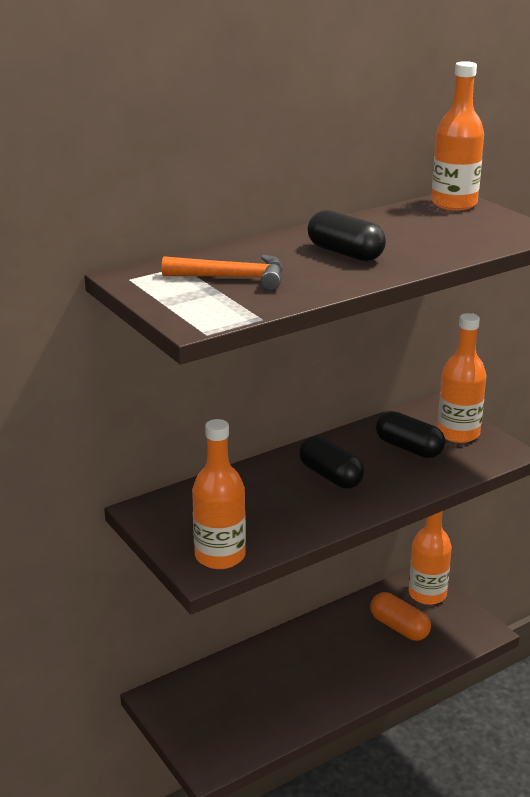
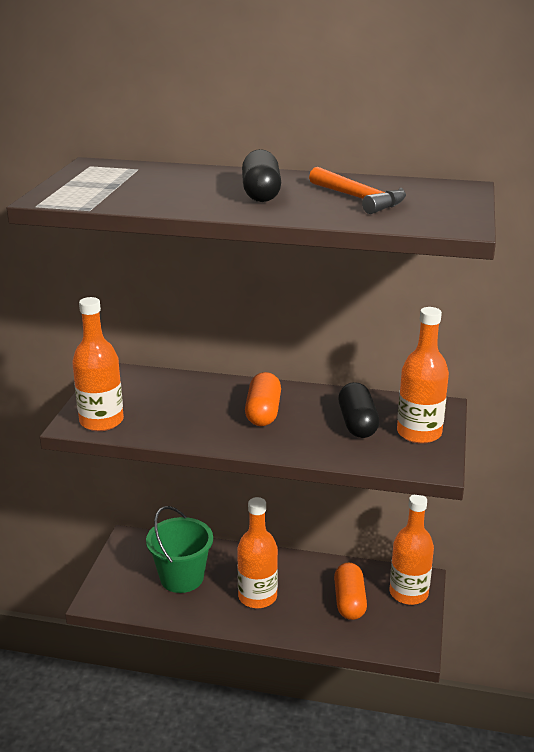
camera: 45 degrees right, 0 degrees up
(232, 278) = (145, 183): orange hammer -> orange hammer (359, 199)
(251, 697) = (182, 577): none -> green bucket
(330, 476) = (263, 412): black capsule -> orange capsule
(454, 204) = (451, 189): orange bottle -> orange bottle (257, 596)

